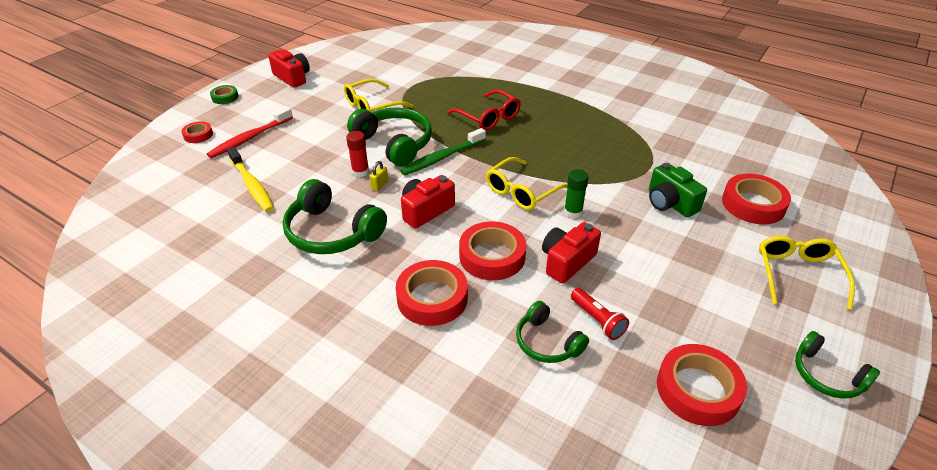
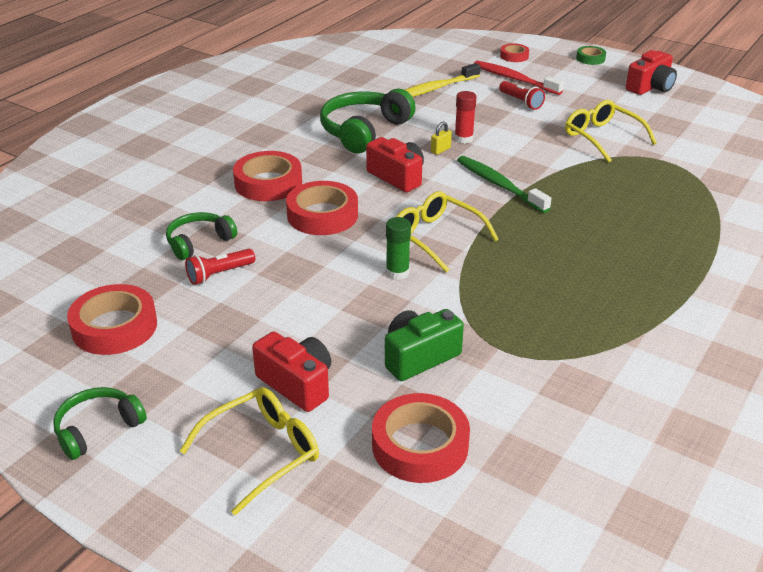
camera: 90 degrees right, 5 degrees down
(298, 138) = (521, 102): none -> red flashlight
(379, 185) = (440, 150): yellow padlock -> yellow padlock turned 75 degrees counterclockwise
(394, 144) = (522, 155): green headphones -> none
(488, 117) = (603, 218): red glasses -> none
(567, 262) = (309, 261): red camera -> red camera (297, 384)
(798, 274) = (262, 453): yellow glasses -> yellow glasses turned 45 degrees counterclockwise

